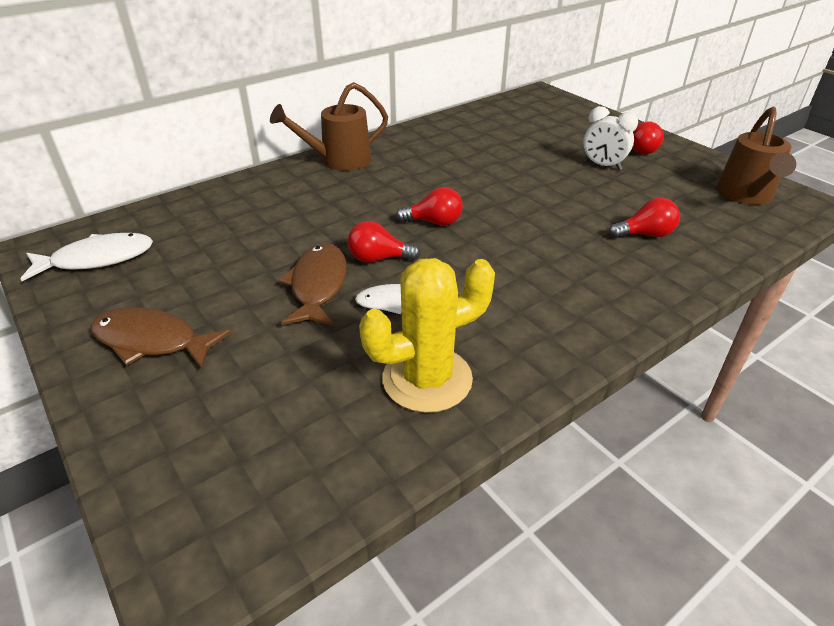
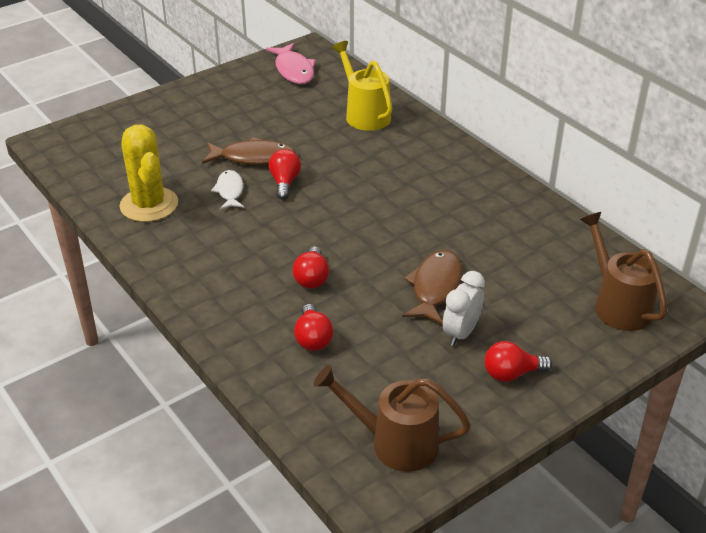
camera: 90 degrees right, 0 degrees up
(97, 259) = (293, 70): white fish -> pink fish
(151, 341) = (205, 104): brown fish -> brown fish (435, 287)
(240, 206) = (364, 114): none -> yellow watering can
(338, 161) = (451, 155): brown watering can -> brown watering can (617, 304)
(434, 222) = (338, 210): red light bulb -> red light bulb (312, 278)

